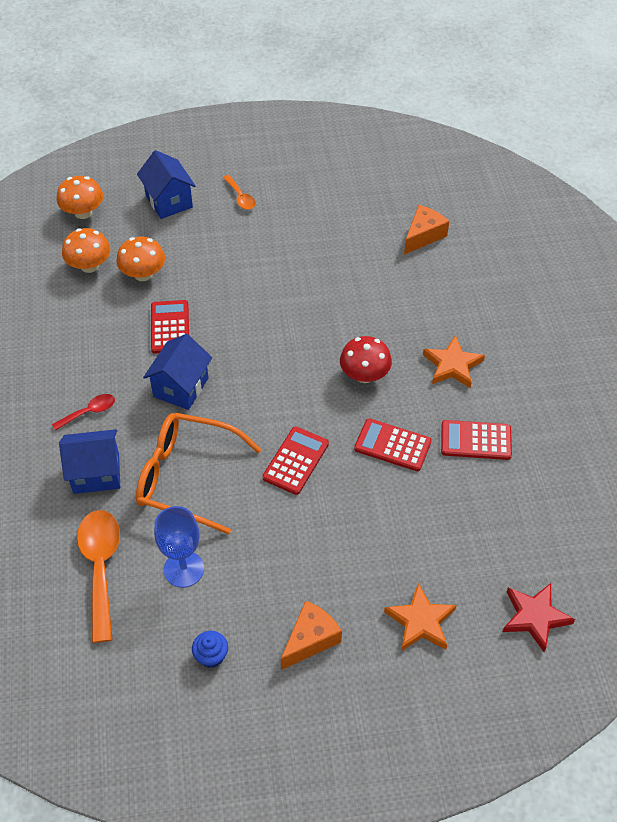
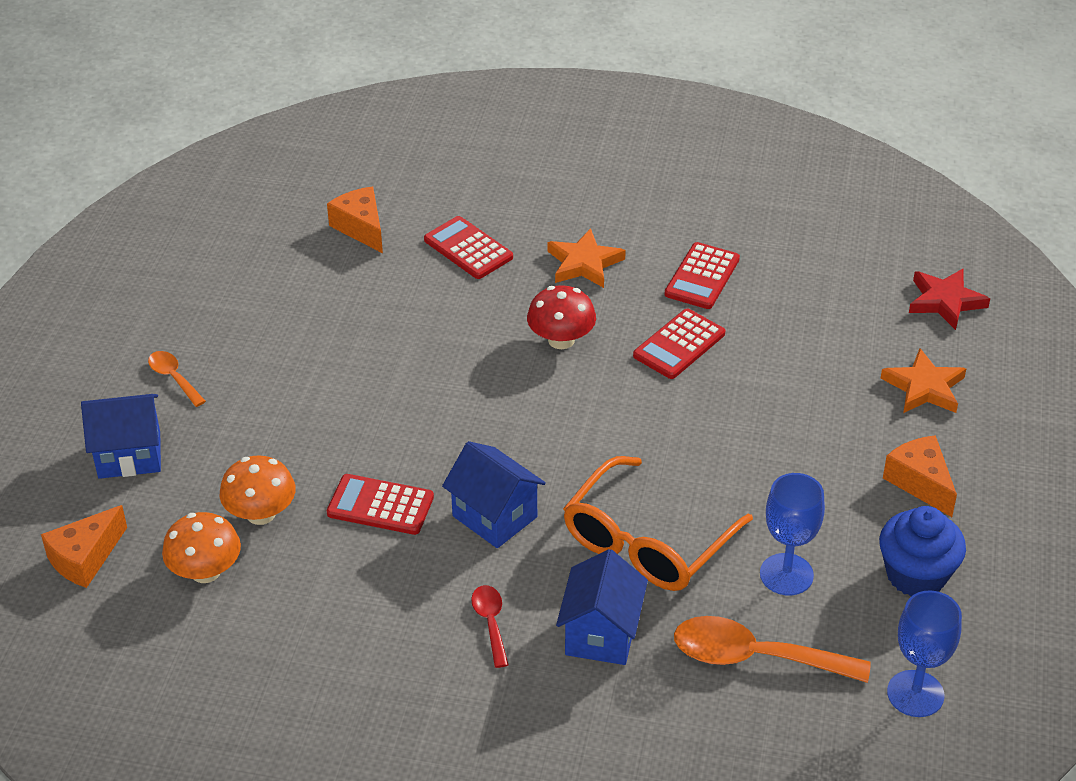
camera: 70 degrees left, 10 degrees down
(83, 212) = (85, 558): orange mushroom -> orange cheese
(94, 678) = (915, 694): none -> blue goblet
(211, 656) = (916, 575): blue cupcake -> blue cupcake, size x1.85
(240, 197) = (174, 378): orange spoon -> orange spoon turned 120 degrees counterclockwise
(295, 461) = (665, 434): red calculator -> red calculator (468, 249)

